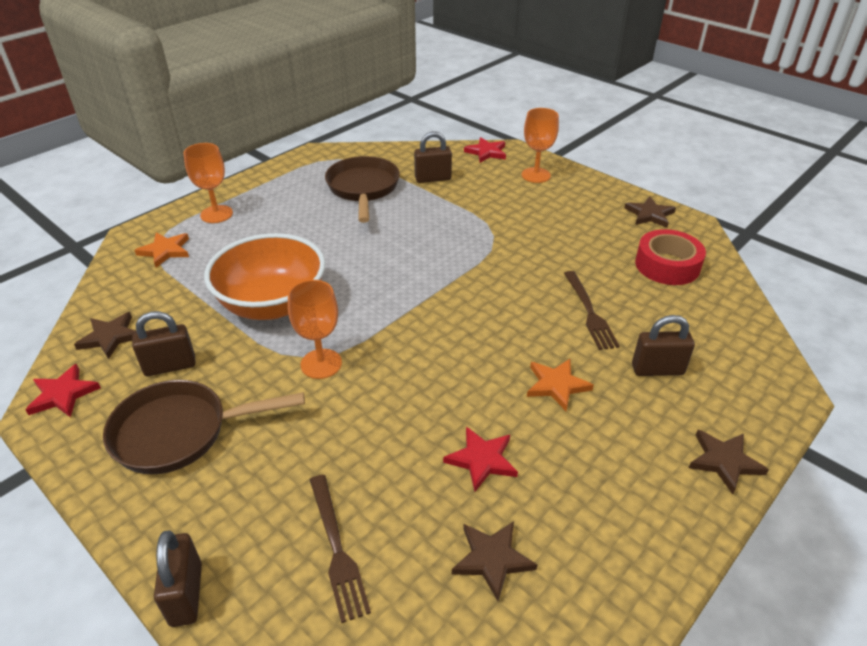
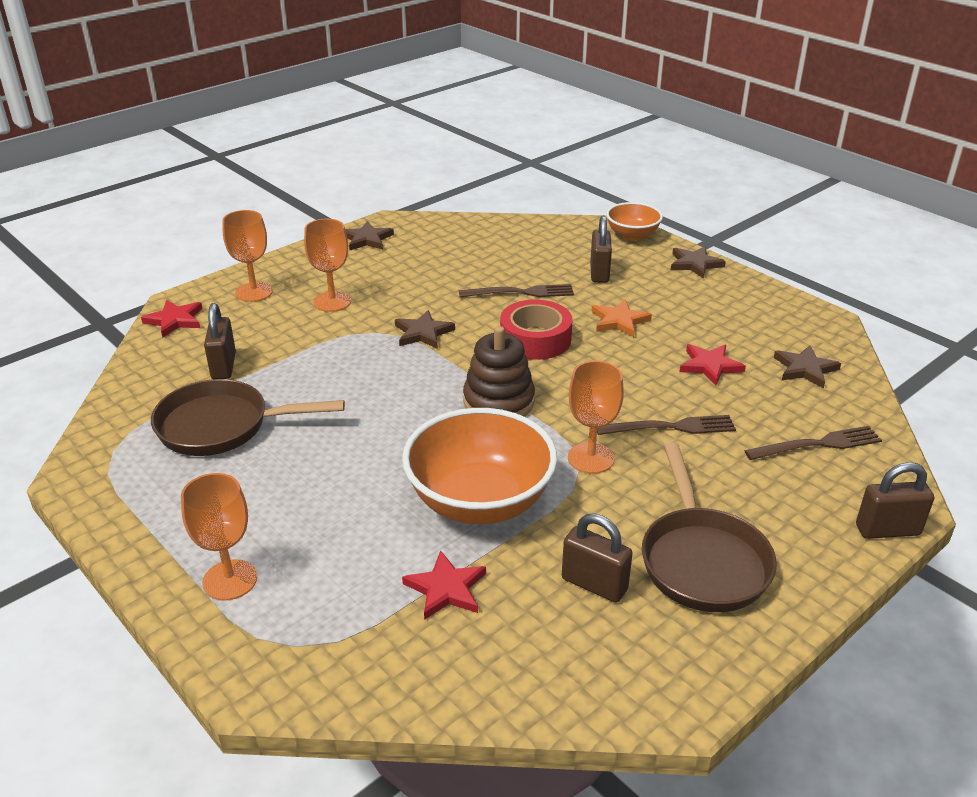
camera: 85 degrees left, 5 degrees down
(63, 394) = (649, 686): red star -> red star (446, 588)
(110, 337) = (533, 659): brown star -> brown star (423, 333)
(165, 251) = (322, 630): orange star -> none
(170, 366) = (594, 584): brown padlock -> brown padlock turned 45 degrees counterclockwise
(366, 420) = (671, 427): none -> brown fork
(401, 307) = (498, 401): none -> brown stacking toy
(534, 210) = (332, 302): none -> orange goblet
(667, 265) = (456, 245): red tape -> red tape (535, 339)
(771, 400) = (632, 235): none -> orange bowl

